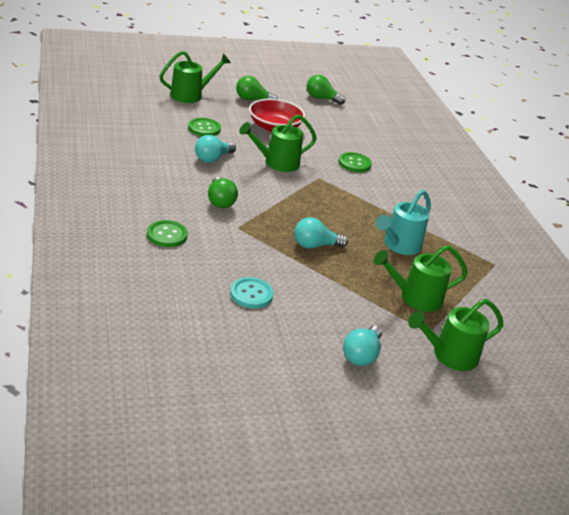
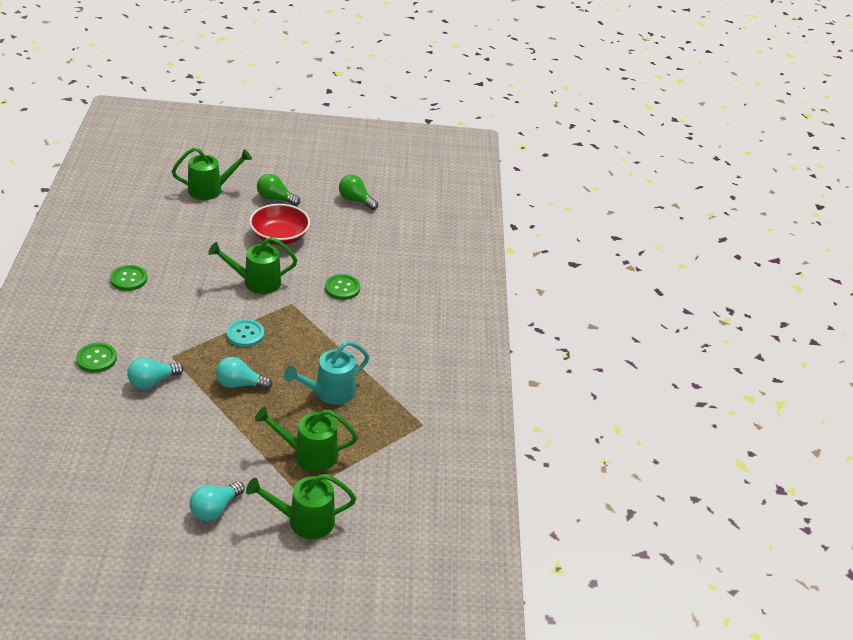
camera: 15 degrees right, 5 degrees up
(204, 128) = (202, 233): green button -> green button (129, 279)
(213, 158) = (190, 272): turquoise light bulb -> turquoise light bulb (152, 382)
(220, 201) = (170, 324): green light bulb -> none
(251, 294) = (144, 432): turquoise button -> turquoise button (245, 334)

